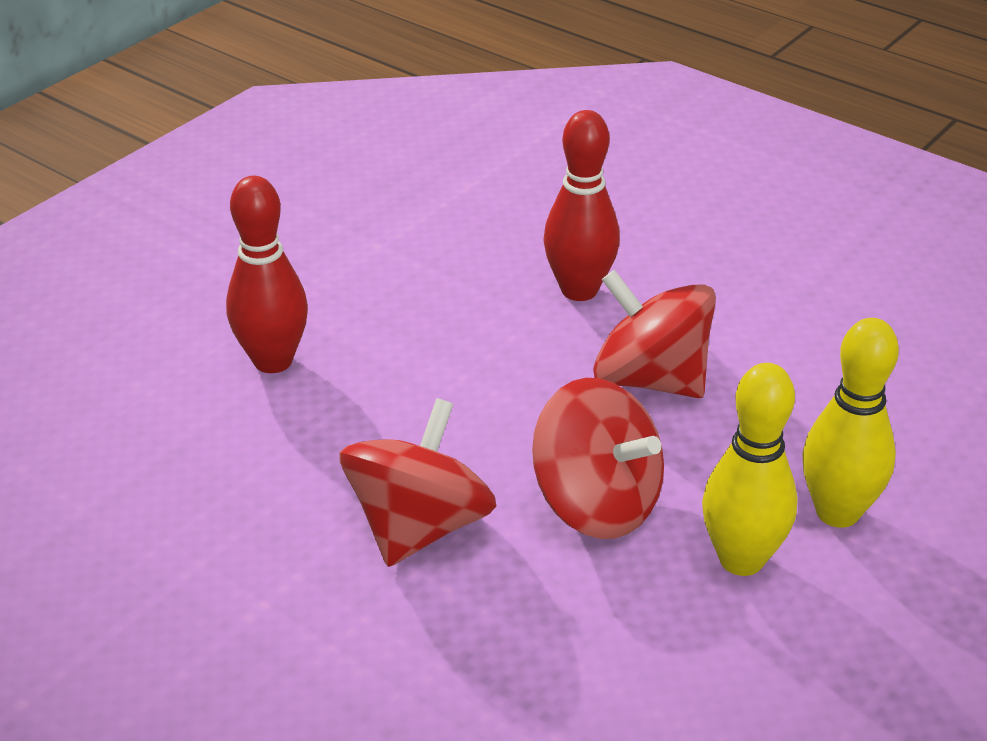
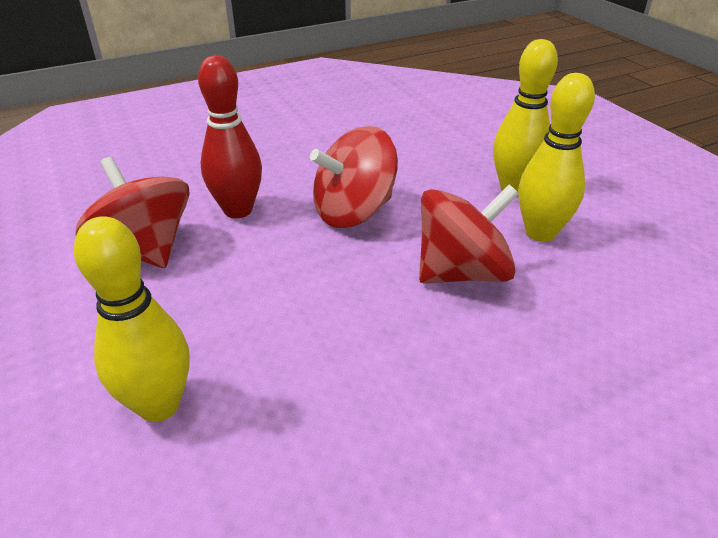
camera: 65 degrees left, 0 degrees up
(273, 361) = (159, 405): red bowling pin -> yellow bowling pin
(419, 527) = (442, 371): red spinning top -> red spinning top (145, 249)

